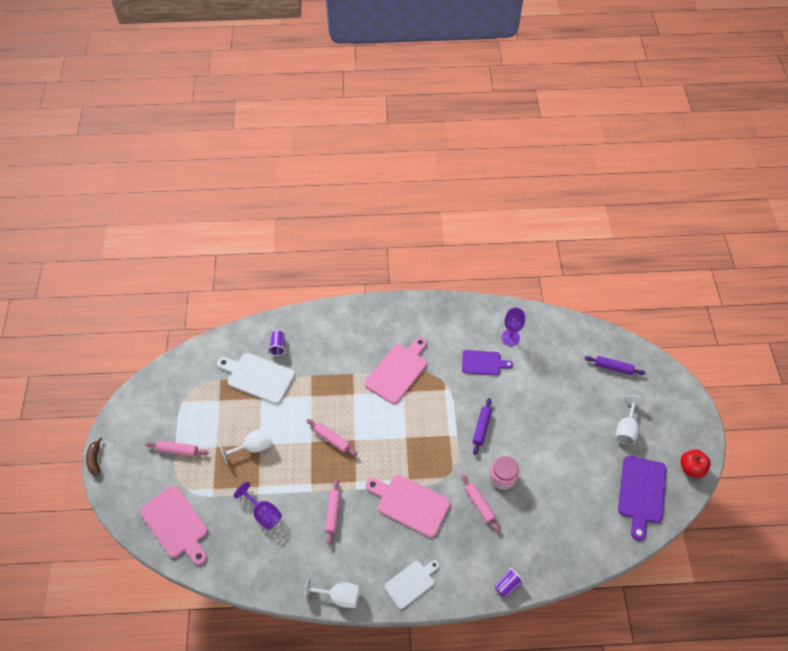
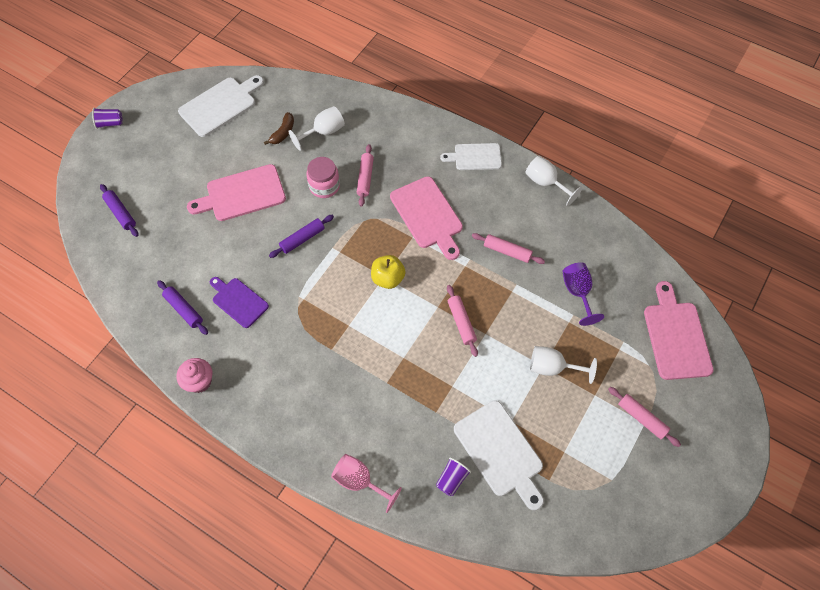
camera: 145 degrees left, 5 degrees up
(95, 459) = (748, 469): brown banana -> brown banana (283, 133)
(329, 315) = (359, 481): none -> pink goblet
(333, 513) = (507, 251): pink rolling pin -> pink rolling pin turned 75 degrees clockwise
(398, 371) = (335, 352): pink cutting board -> pink cutting board (242, 194)
(402, 438) = (388, 278): none -> yellow apple
(461, 308) = (199, 381): none -> pink cupcake
(507, 585) = (396, 110): purple cup -> purple cup (110, 123)
(510, 338) = (184, 309): purple goblet -> purple rolling pin
(626, 429) = (175, 156): white goblet -> white goblet (323, 132)
(641, 492) = (220, 105): purple cutting board -> white cutting board
(691, 468) = (159, 97): red apple -> none

